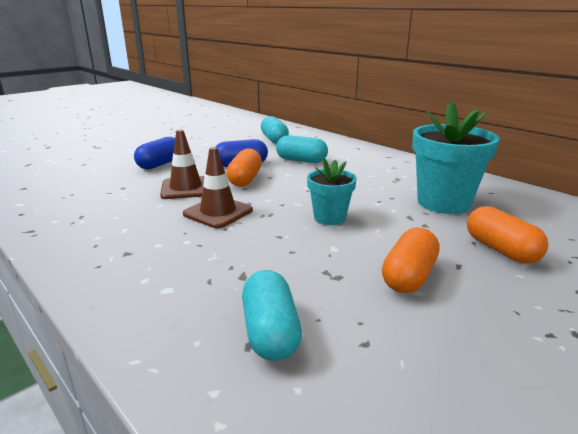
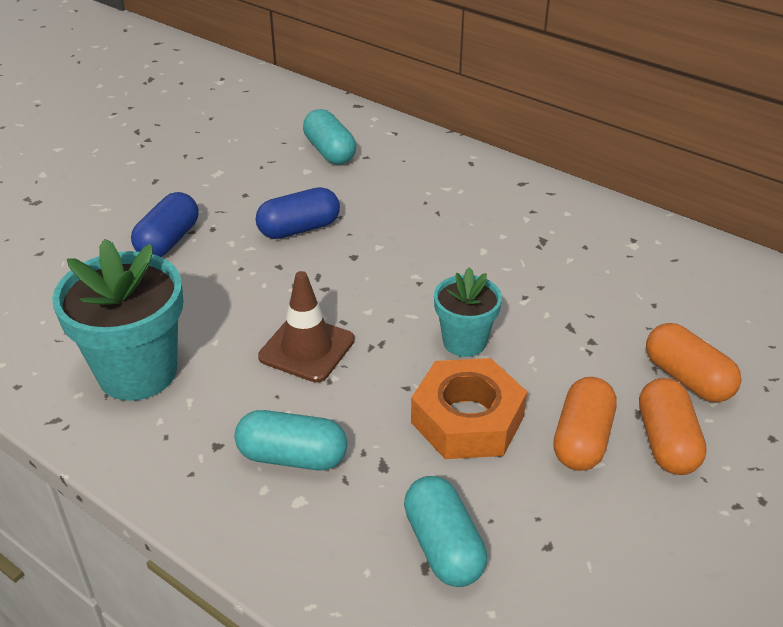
camera: 10 degrees left, 15 degrees up
(186, 188) = (237, 298): brown traffic cone -> none
(245, 179) = (318, 267): orange capsule -> orange capsule (666, 442)
(301, 160) = (390, 207): turquoise capsule -> turquoise capsule (292, 456)
(318, 256) = (467, 419): none -> orange nut
(443, 203) = (612, 291): turquoise flower pot -> turquoise flower pot (137, 372)

